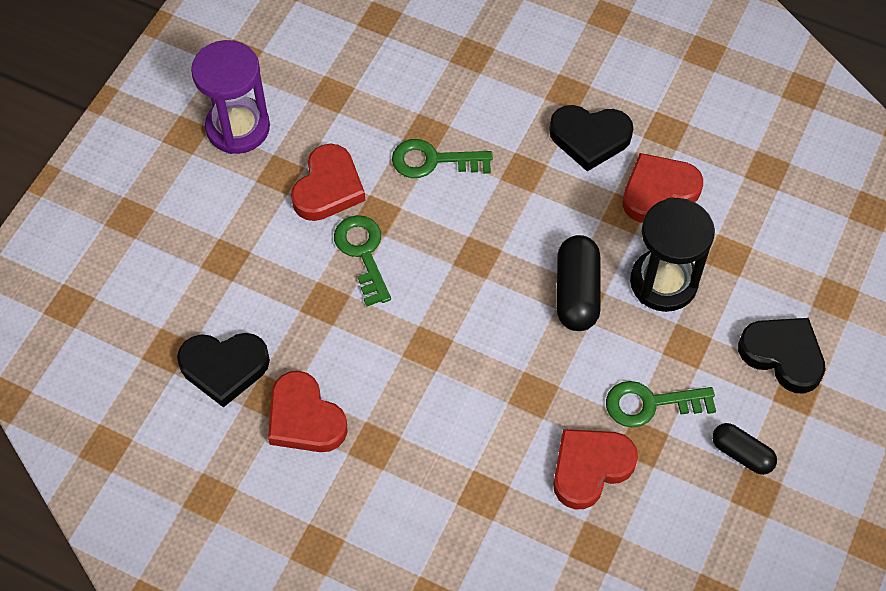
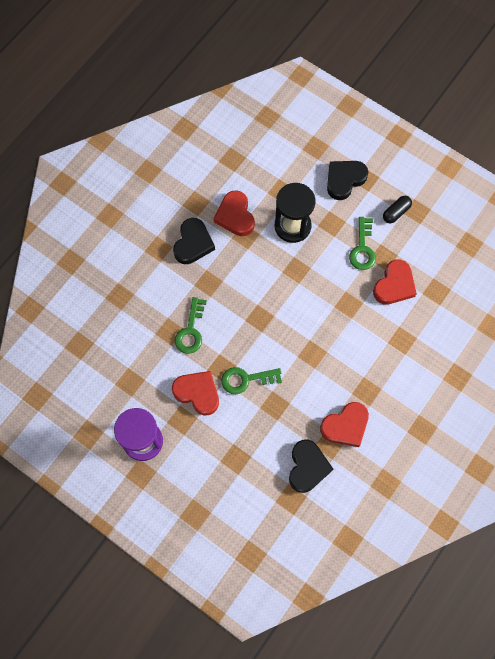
camera: 80 degrees left, 10 degrees up
(577, 293) = (291, 270): black capsule -> none
(590, 468) = (394, 285): red heart -> red heart turned 120 degrees counterclockwise

